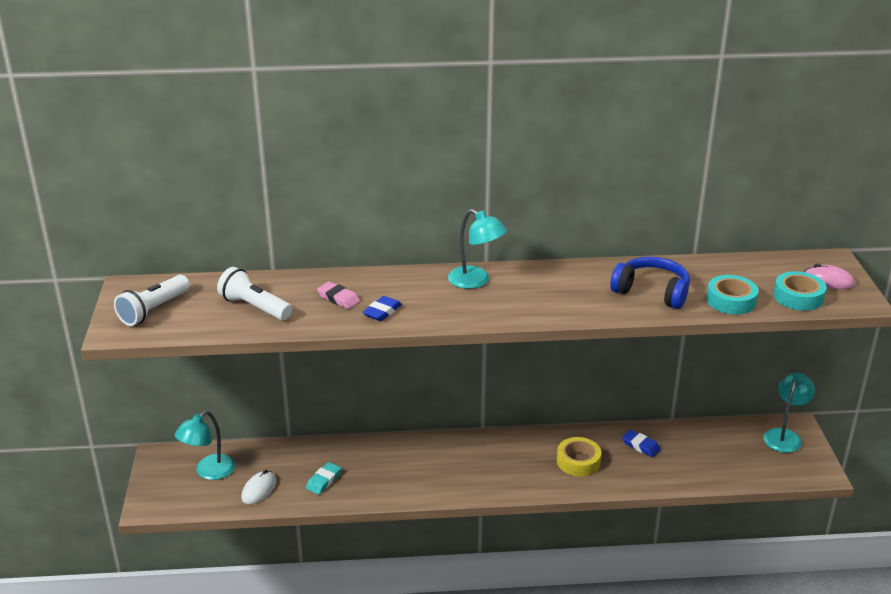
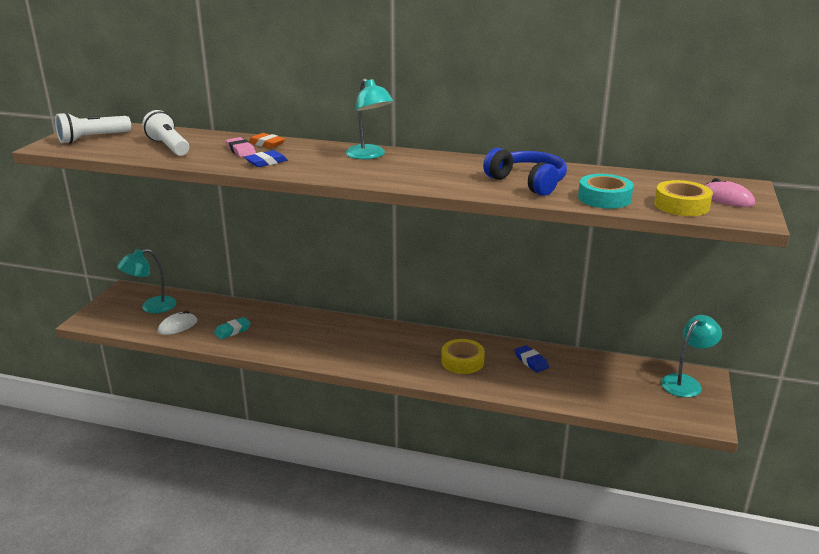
camera: 20 degrees right, 5 degrees down
(356, 282) = (267, 144): none -> orange eraser
(798, 297) = (681, 205): turquoise tape -> yellow tape

